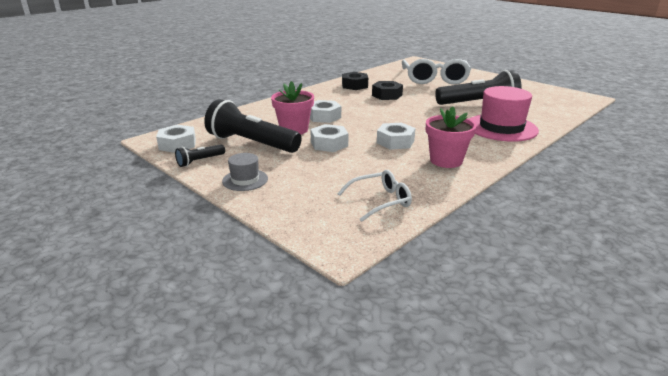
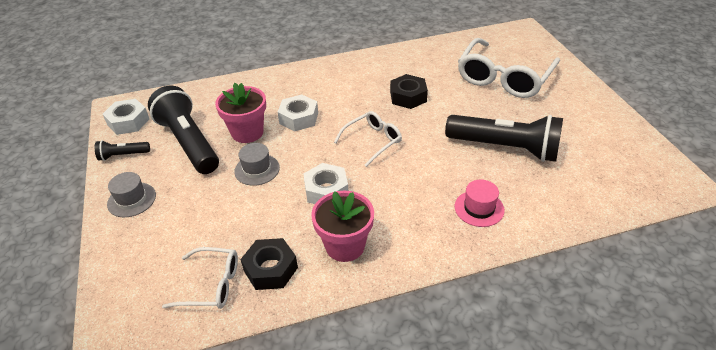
camera: 30 degrees right, 15 degrees up
(329, 144) = (257, 169): white nut -> grey hat
(354, 85) = (390, 66): black nut -> black nut (270, 269)
(393, 116) = (372, 141): none -> white glasses
(501, 128) = (479, 208): pink hat -> pink hat, size x0.52

